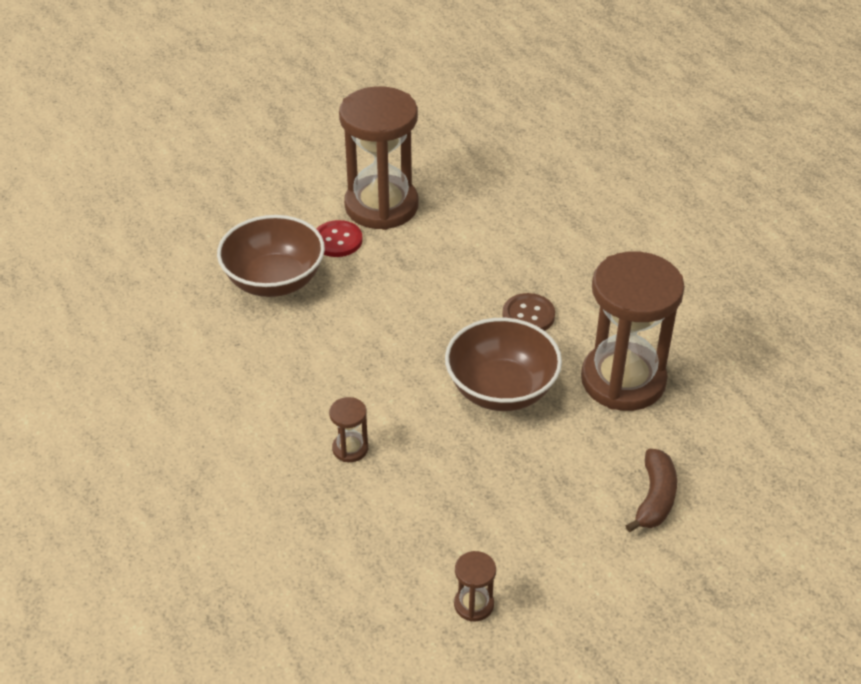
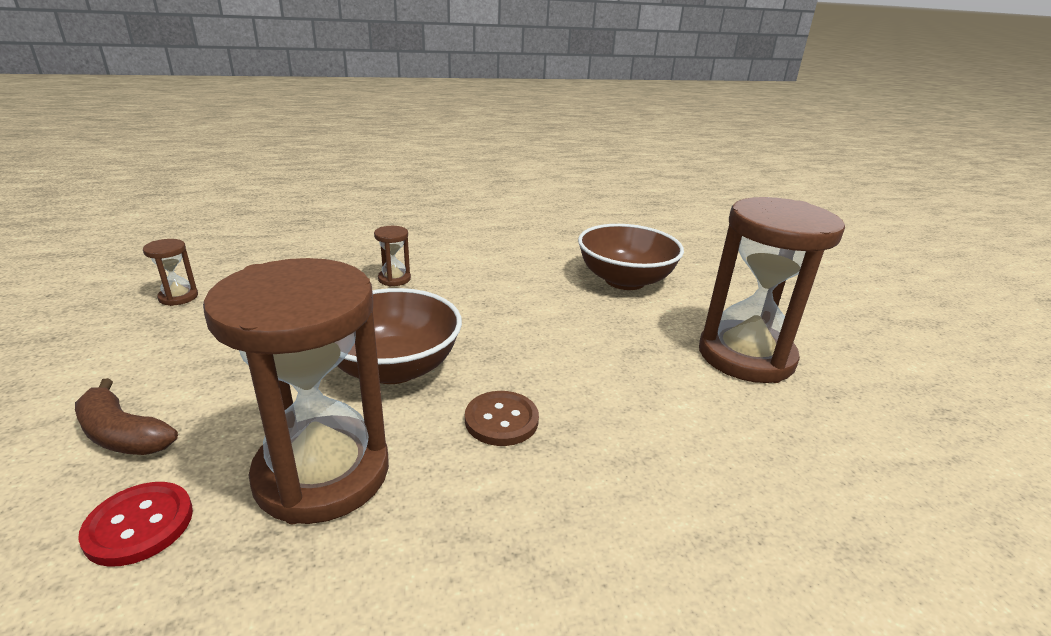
camera: 105 degrees right, 15 degrees down
(337, 240) = (681, 319): red button -> red button (139, 525)

